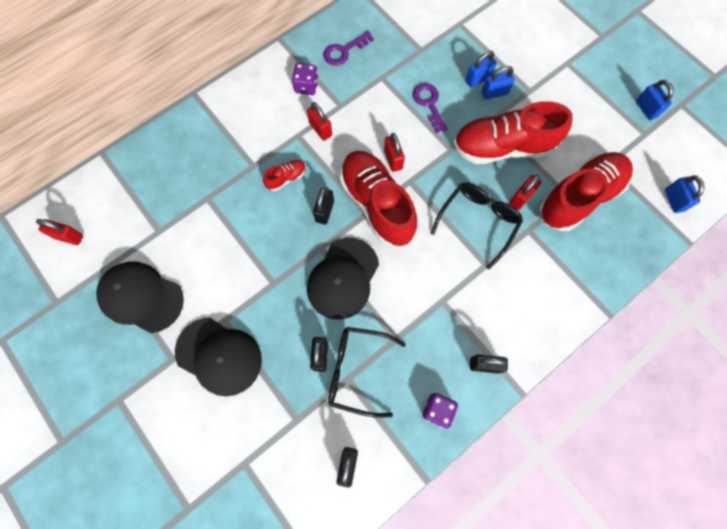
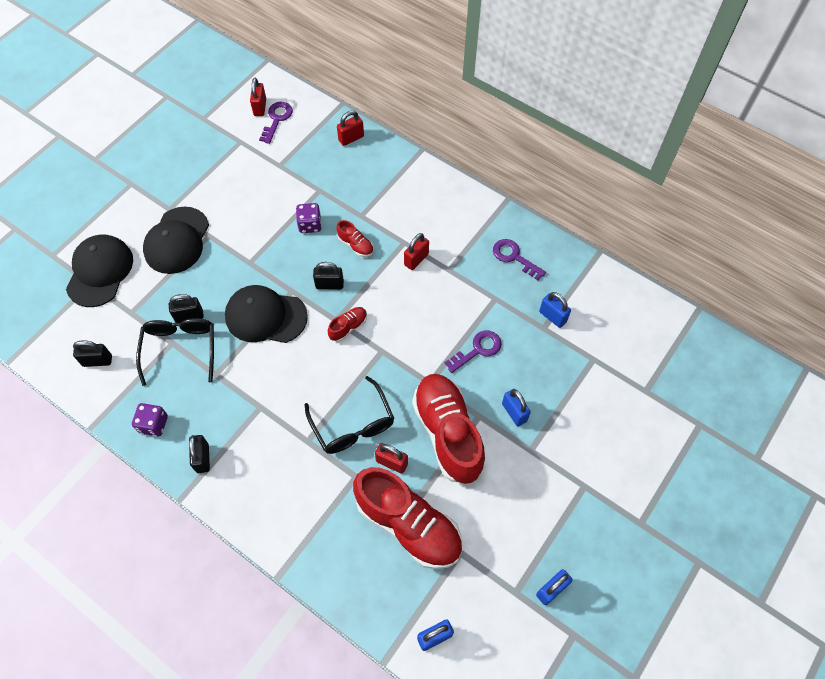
camera: 75 degrees right, 10 degrees down
(94, 222) = (277, 119): none -> purple key
(141, 297) = (218, 171): black cap -> black cap (100, 271)
(306, 86) = (460, 235): purple dice -> purple dice (310, 225)
(377, 204) = (348, 327): red shoe -> red shoe, size x0.43
(393, 159) = (401, 330): red padlock -> red padlock (351, 138)
(477, 79) = (526, 392): blue padlock -> blue padlock (552, 316)
(478, 222) = (352, 424): black glasses -> black glasses turned 45 degrees clockwise

